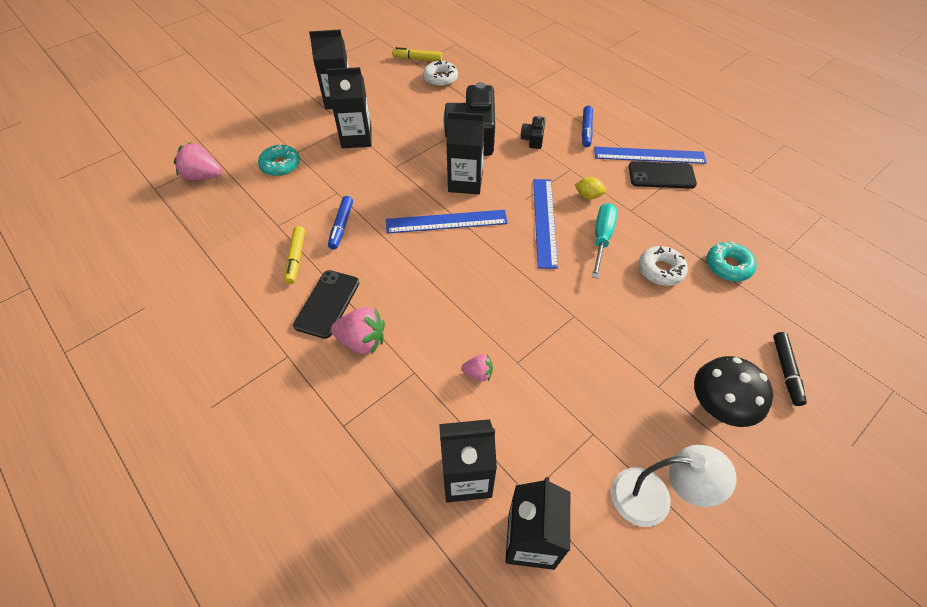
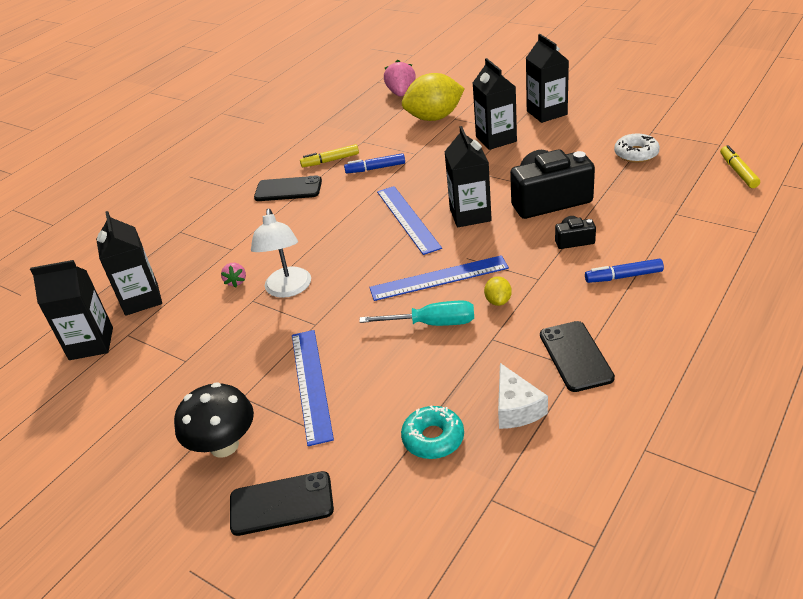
camera: 80 degrees right, 15 degrees down
(280, 165) = (434, 118): turquoise donut -> yellow lemon
(362, 341) = (256, 216): pink strawberry -> none
(417, 59) = (660, 130): yellow marker -> yellow marker (738, 171)
(649, 155) = (611, 339): blue ruler -> blue ruler (311, 384)
(654, 498) = (125, 409): white lamp -> white lamp (288, 289)
(660, 270) = (402, 378): white donut -> none
(706, 217) = (516, 408): none -> white cheese
(785, 371) = (281, 504): black marker -> black phone

